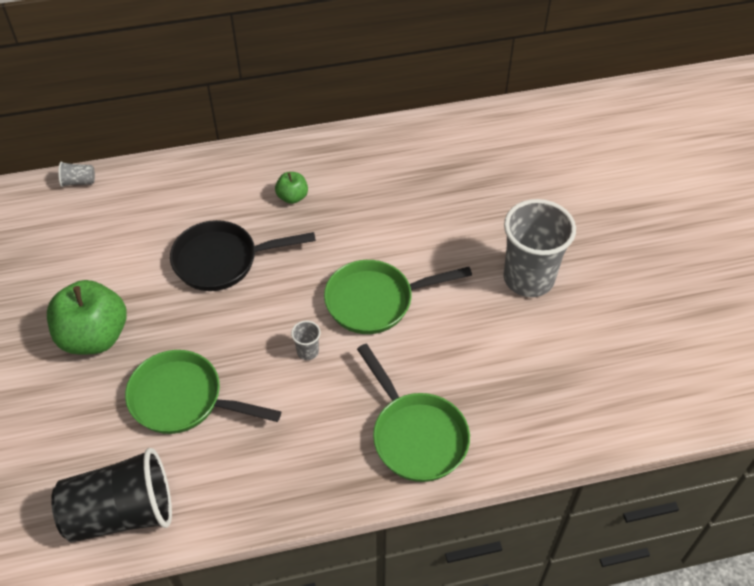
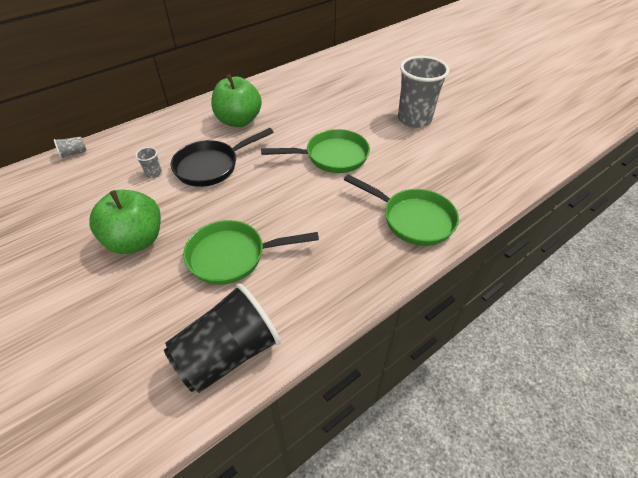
camera: 25 degrees left, 5 degrees down
(292, 197) = (239, 121): green apple -> green apple, size x2.08
(307, 351) = (306, 197): grey cup -> grey cup (153, 173)
(376, 301) = (332, 157): green pan -> green pan turned 150 degrees counterclockwise

